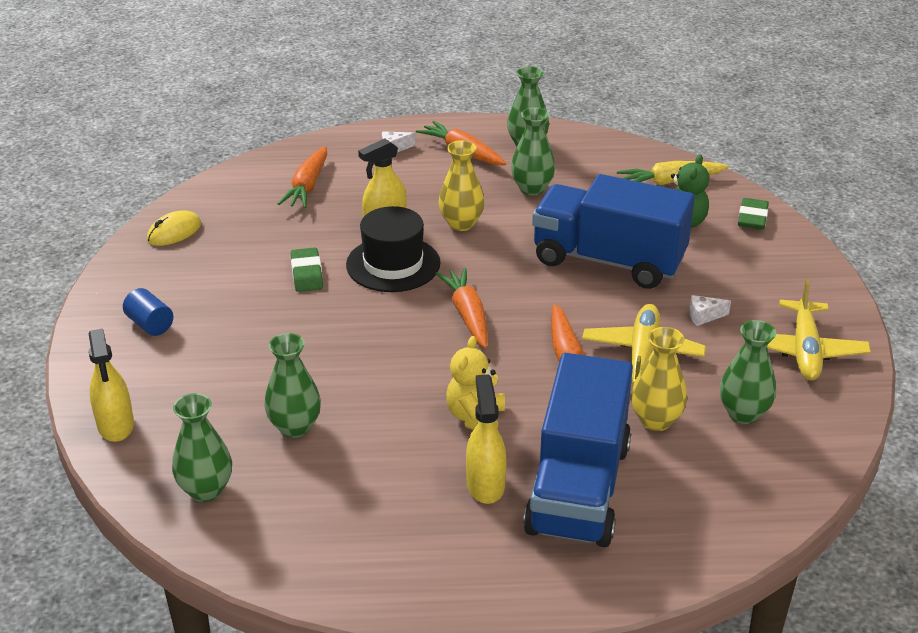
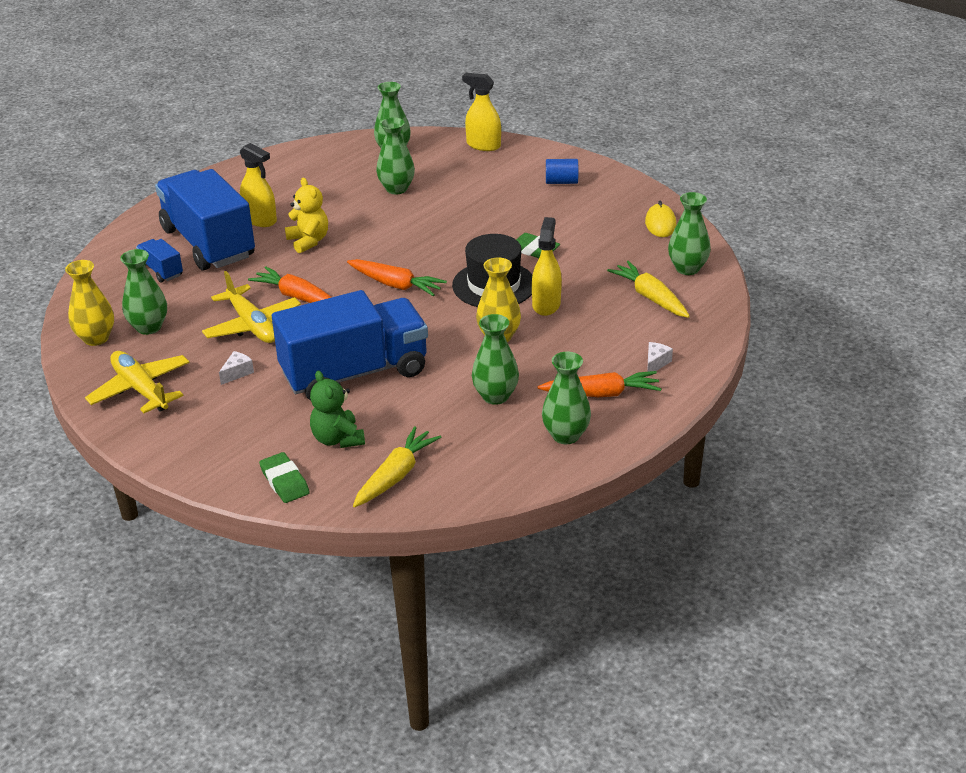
camera: 135 degrees right, 0 degrees up
(239, 189) = (687, 268): none -> green vase
(307, 186) = (650, 297): orange carrot -> yellow carrot
(656, 420) = (200, 295): yellow vase -> yellow vase (96, 338)
(667, 482) = (161, 270): none -> blue truck

